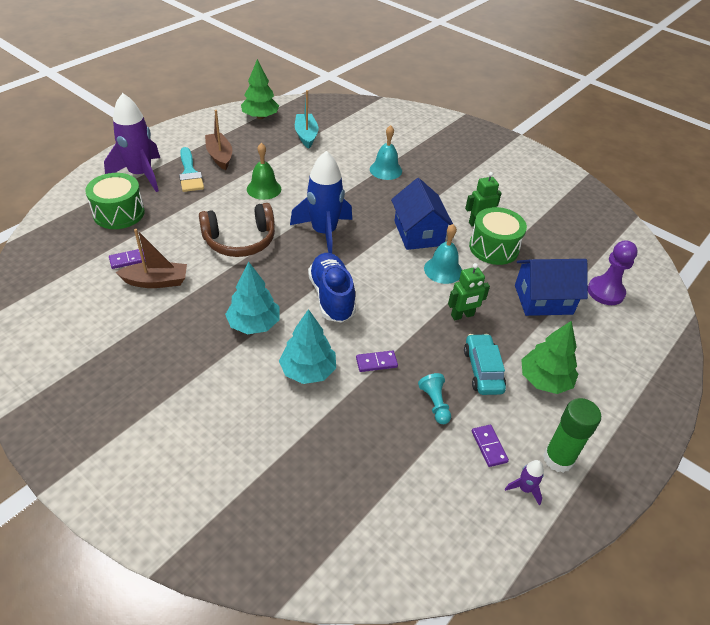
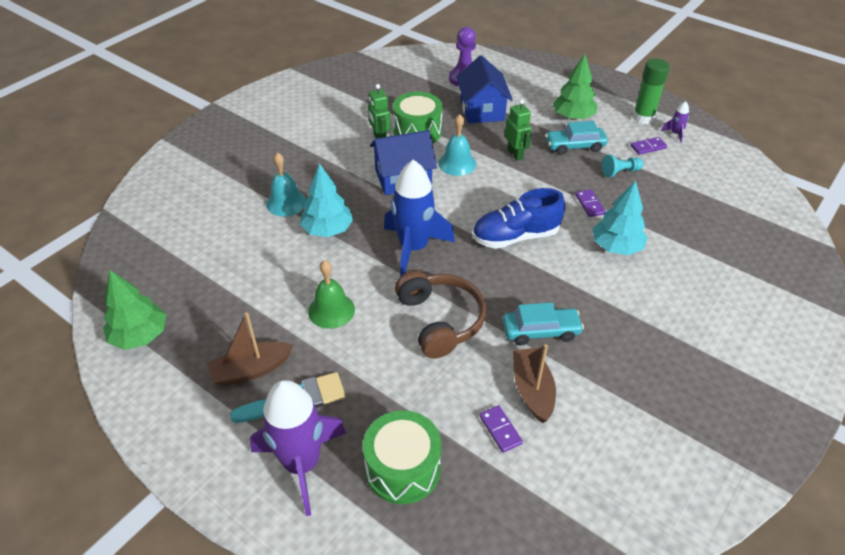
camera: 90 degrees left, 0 degrees up
(213, 296) = (540, 331): none -> turquoise car
(254, 324) = (571, 291): turquoise tree -> turquoise tree (327, 230)
(306, 135) = (200, 279): turquoise boat -> none

